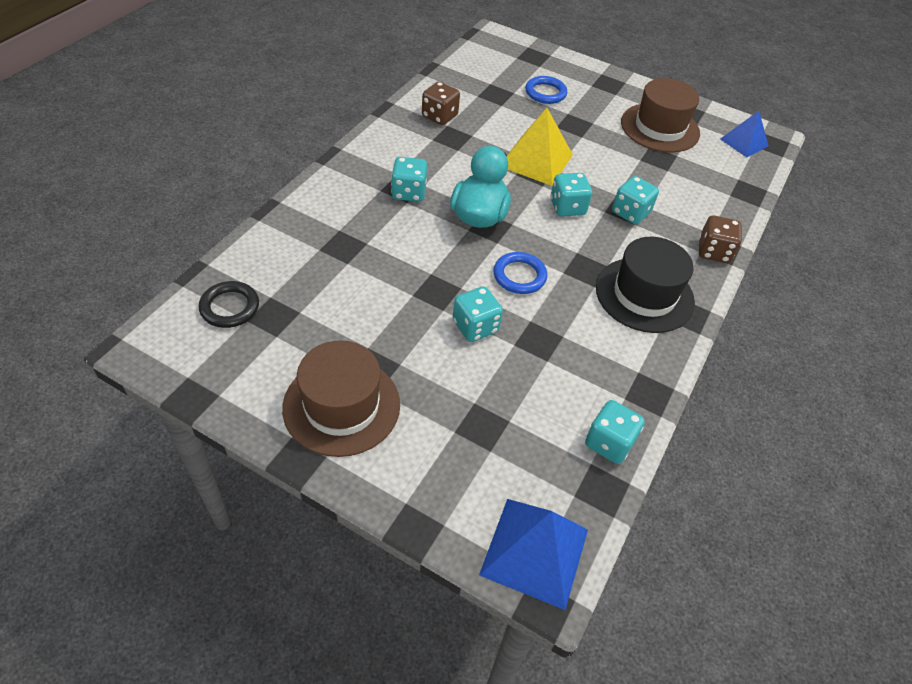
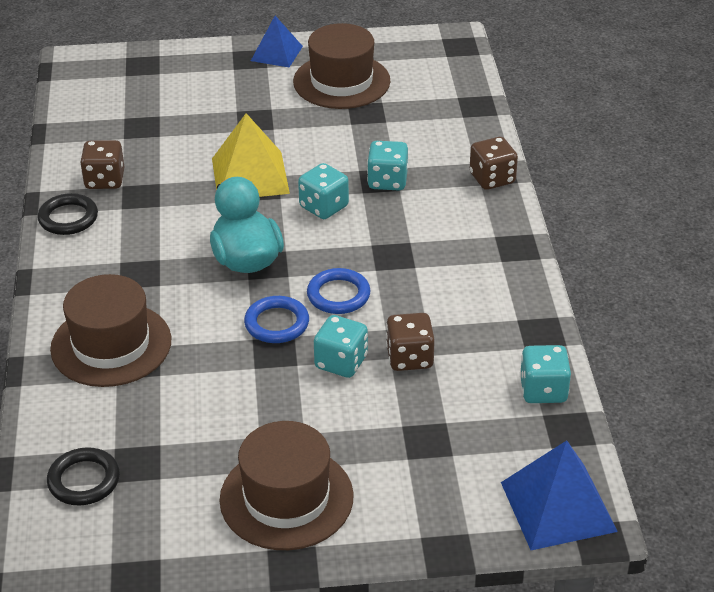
camera: 30 degrees left, 10 degrees down
(338, 225) = (111, 344): none -> brown hat
(394, 129) = (68, 218): none -> black ring
(409, 192) = (152, 274): turquoise dice -> none
(528, 353) = (409, 358): none -> brown dice
(545, 93) = (193, 100): blue ring -> blue ring (277, 323)
(644, 294) = (465, 250): black hat -> none
(744, 142) = (433, 57): blue pyramid -> blue pyramid (276, 53)

